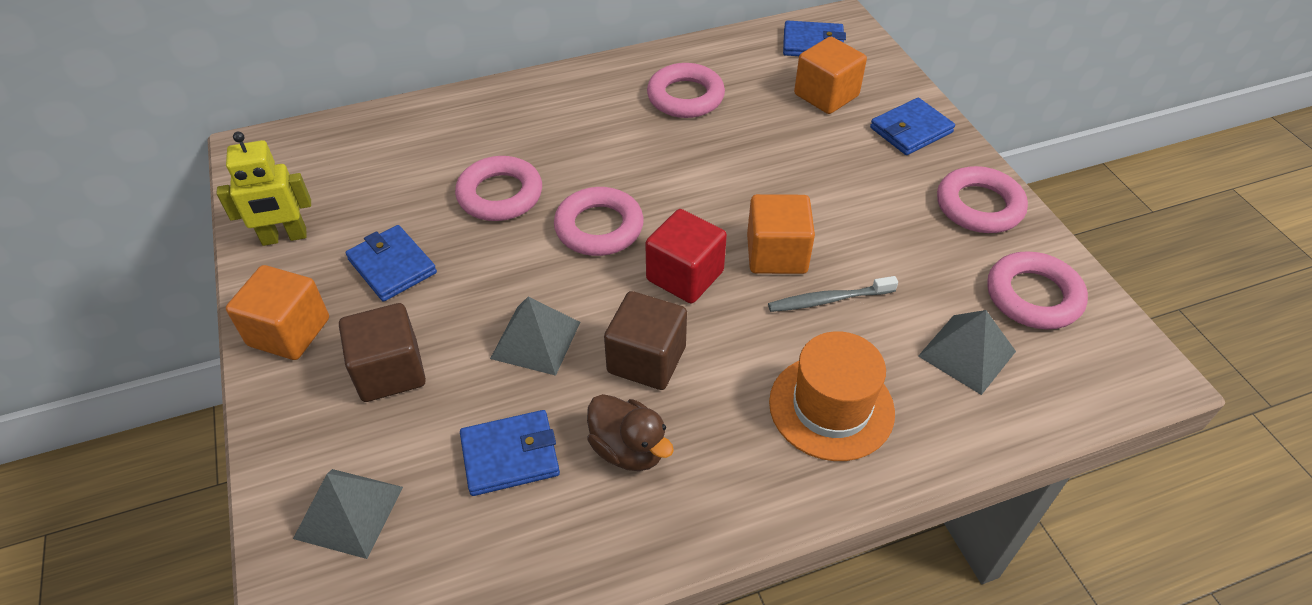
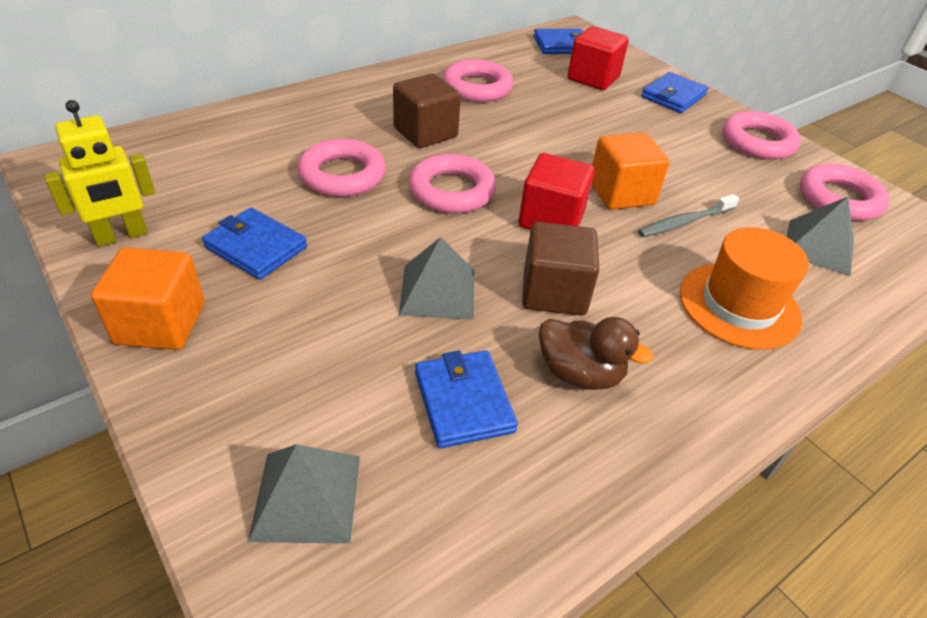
camera: 20 degrees left, 5 degrees down
(390, 371) = (295, 344): brown cube -> brown cube (425, 133)
(510, 455) = (463, 401): blue wallet -> blue wallet turned 75 degrees counterclockwise
(826, 95) = (593, 78): orange cube -> red cube

